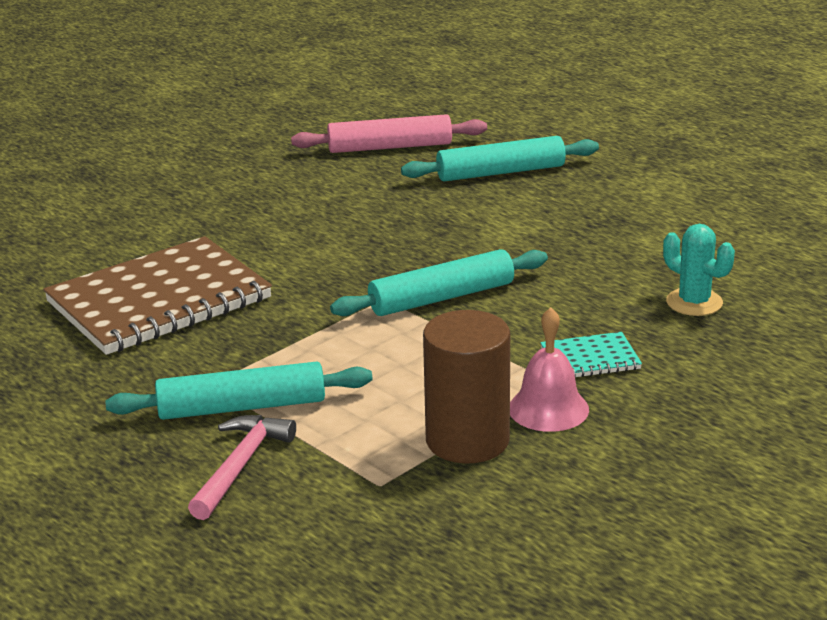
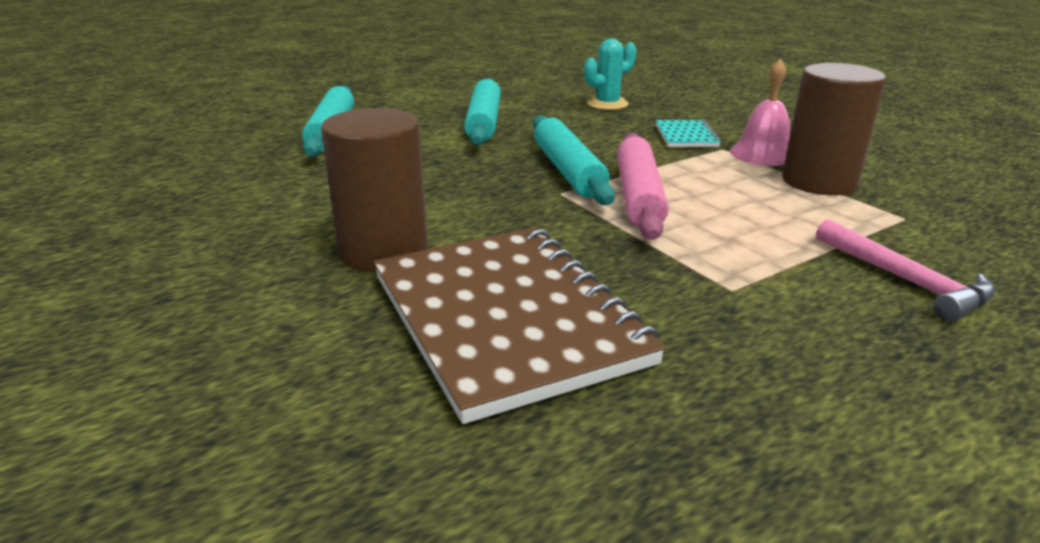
camera: 80 degrees left, 0 degrees up
(240, 466) = (905, 280): pink hammer -> pink hammer turned 150 degrees counterclockwise
(241, 407) = (782, 274): turquoise rolling pin -> turquoise rolling pin (483, 122)
(248, 244) = (384, 251): none -> brown cylinder
(390, 147) = (210, 166): pink rolling pin -> pink rolling pin (638, 196)

